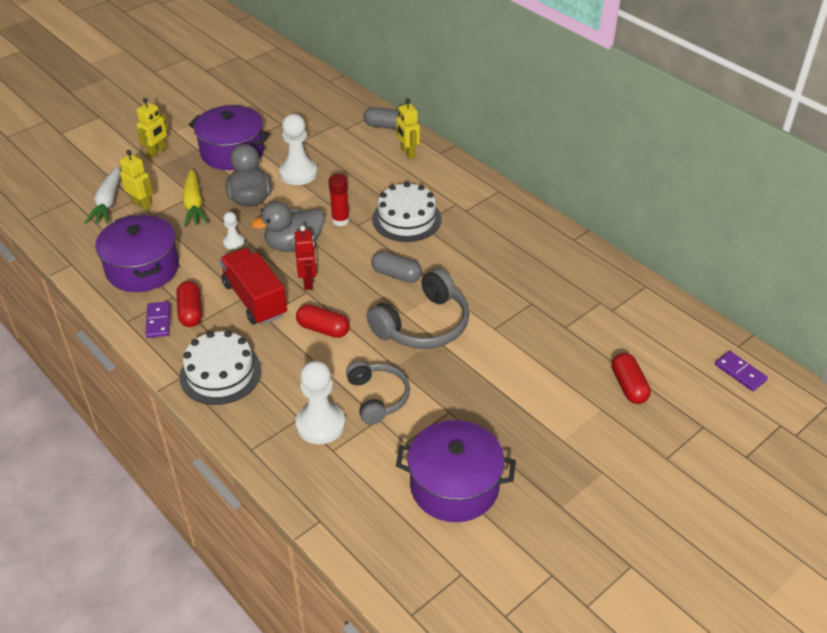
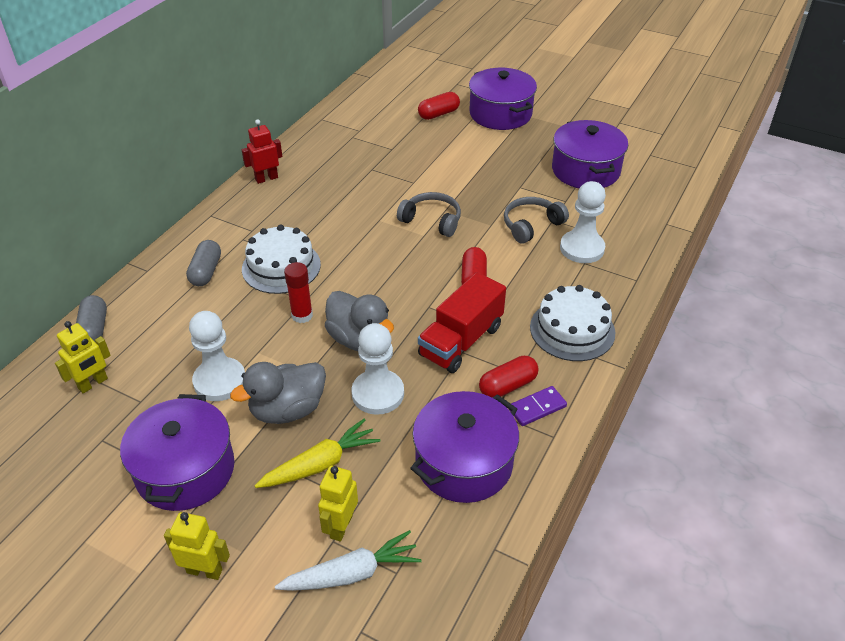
camera: 110 degrees left, 0 degrees up
(234, 242) = (378, 394): white pawn -> white pawn, size x1.95
(308, 281) = (413, 310): red robot -> red robot (266, 178)
(396, 275) = (373, 252): grey capsule -> grey capsule (206, 272)
(407, 153) = (153, 296): yellow robot -> yellow robot (93, 383)
(423, 325) = (432, 220): grey headphones -> grey headphones, size x0.66
(612, 447) = (500, 114): none -> purple pot
(740, 373) = (397, 74): purple domino -> none

